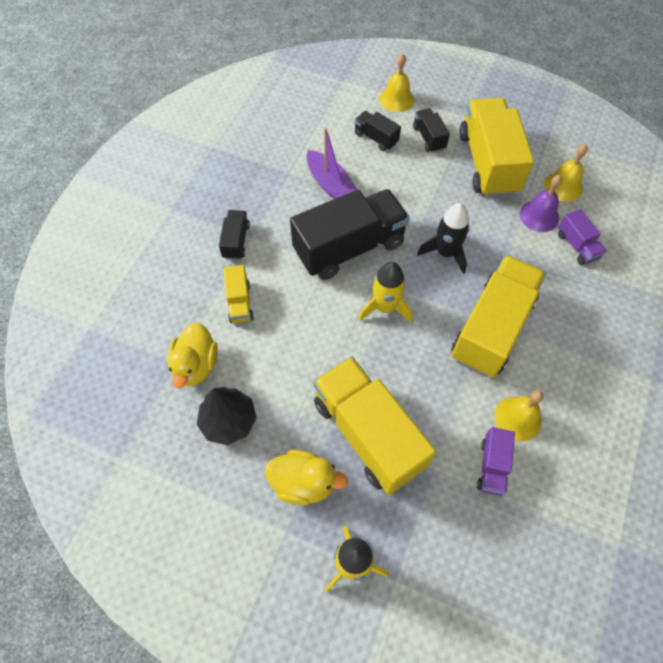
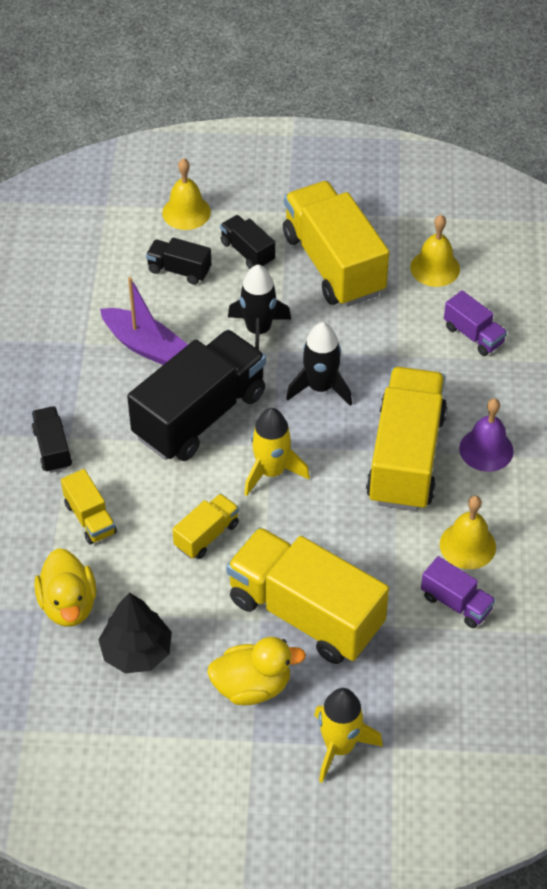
camera: 20 degrees left, 10 degrees down
(318, 343) = (206, 535): none -> yellow truck
(415, 197) = (258, 330): none -> black rocket
(492, 466) = (456, 603): purple truck -> purple truck turned 45 degrees counterclockwise
(539, 216) = (417, 312): purple bell -> purple bell (486, 449)

